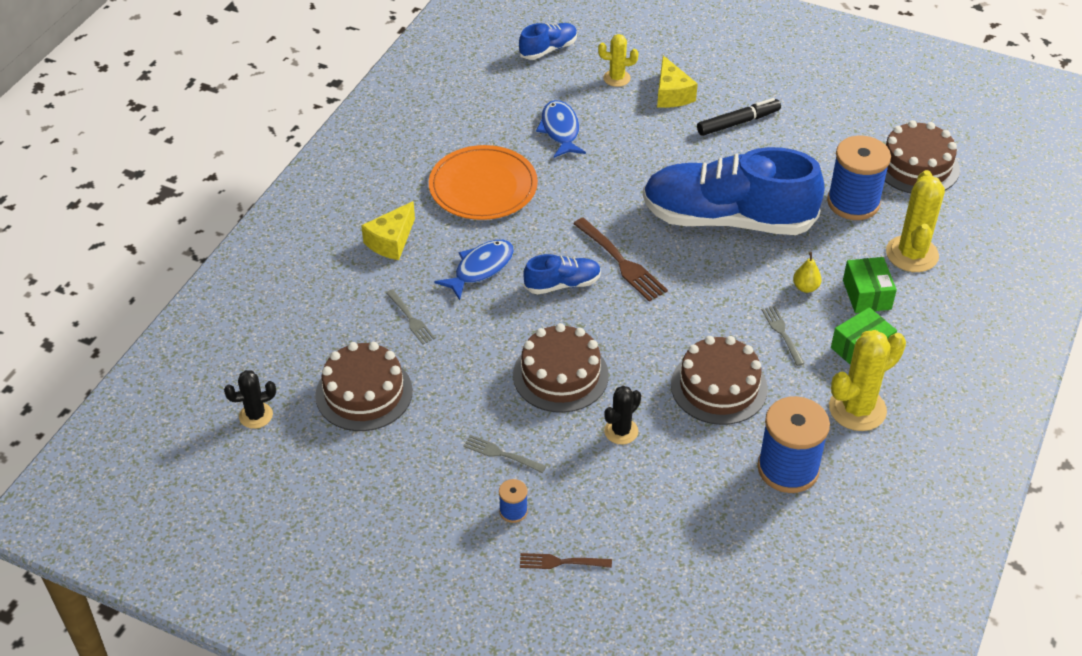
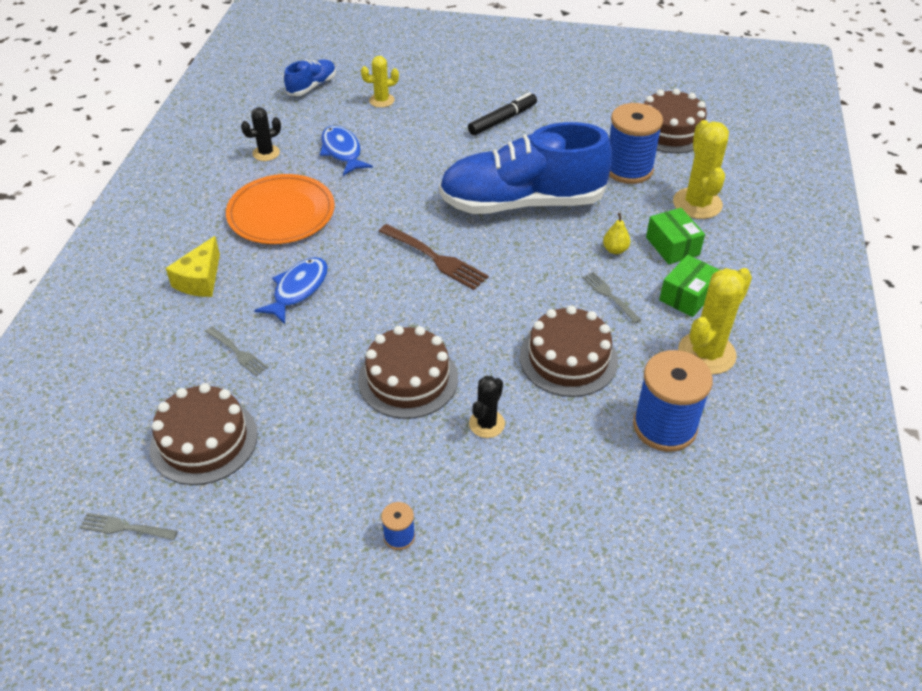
camera: 15 degrees left, 0 degrees up
(256, 415) = (85, 491): black cactus -> black cactus (266, 153)
(502, 454) = (370, 475): grey fork -> grey fork (126, 528)
(562, 284) = (384, 289): blue shoe -> none
(562, 562) = (468, 582): brown fork -> none
(672, 94) = (435, 106): yellow cheese -> none

